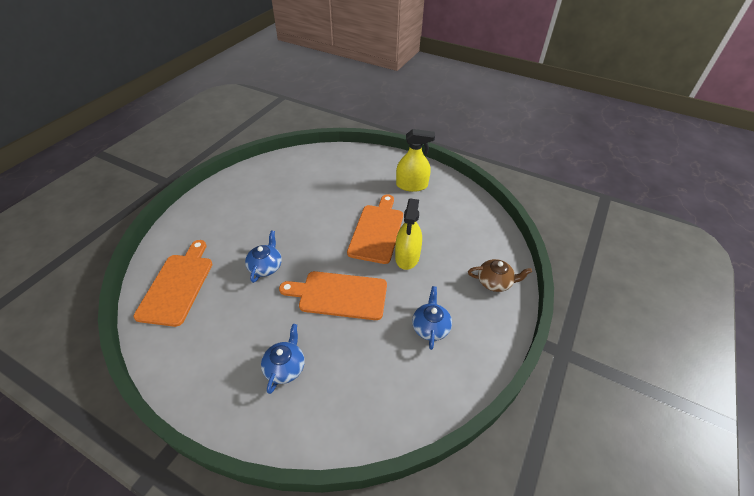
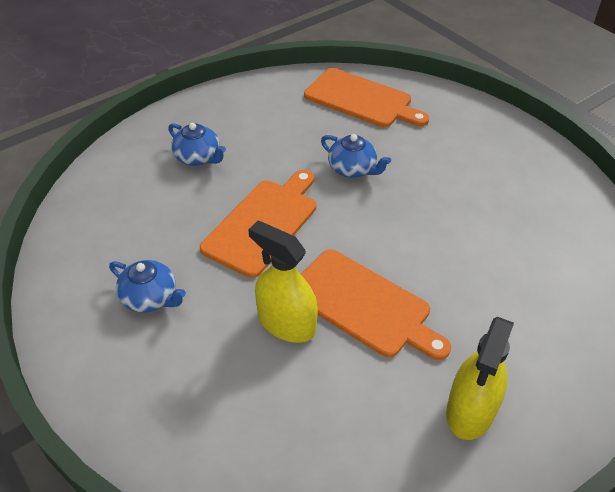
camera: 115 degrees right, 0 degrees up
(495, 282) = (162, 422): brown teapot -> none

